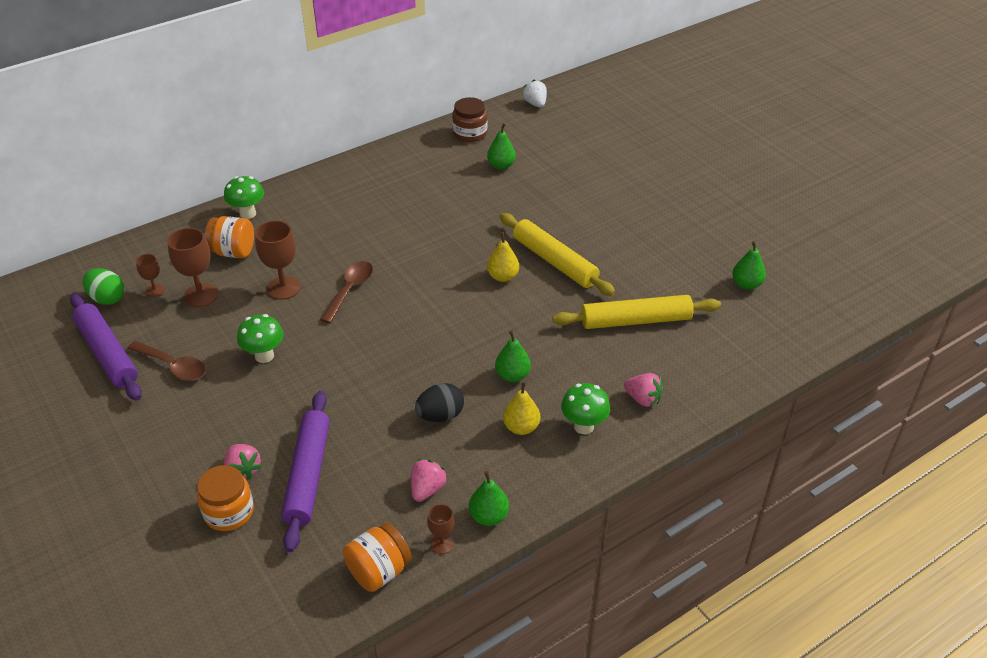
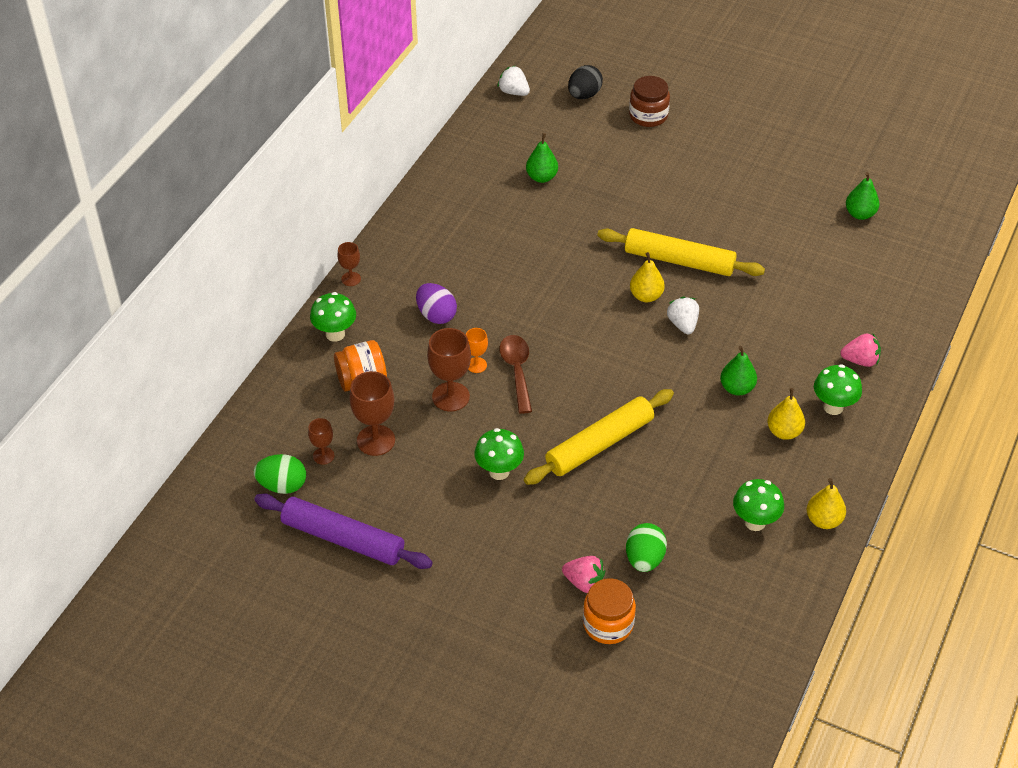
camera: 30 degrees left, 5 degrees up
(173, 366) = (422, 521): brown spoon -> none
(308, 475) = (644, 559): purple rolling pin -> green egg
(324, 274) = (476, 365): none -> orange goblet
(330, 229) = (436, 315): none -> purple egg
(379, 571) = (777, 608): orange jar -> none
(427, 489) = (755, 522): pink strawberry -> green mushroom
(440, 415) = (708, 453): black egg -> black egg (584, 95)
(442, 544) = (807, 561): brown goblet -> brown goblet (351, 279)
(470, 133) = (478, 152): brown jar -> brown jar (648, 116)
(489, 516) = (823, 520): green pear -> yellow pear
(513, 309) = (683, 324): none -> white strawberry
(635, 320) = (796, 289): yellow rolling pin -> yellow rolling pin (599, 444)

